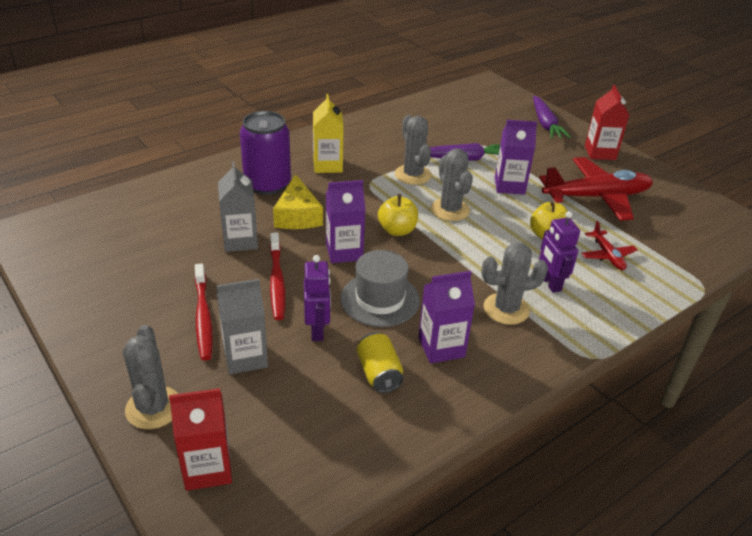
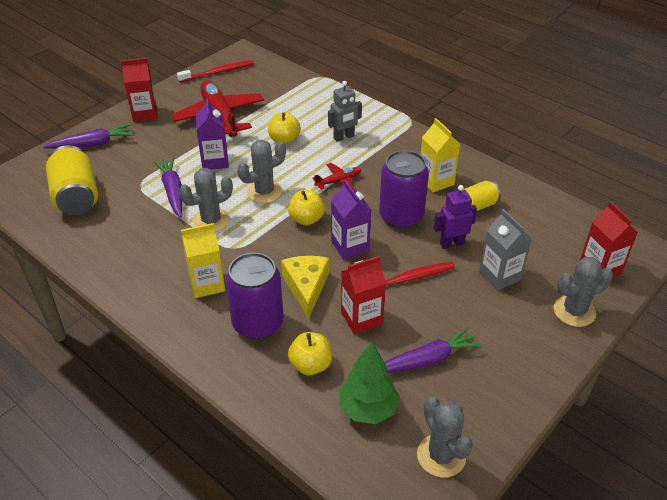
camera: 100 degrees left, 5 degrees up
(139, 225) = (368, 409): none -> green tree
(165, 269) = (426, 360): none -> purple carrot
(203, 317) = (472, 313): red toothbrush -> red toothbrush (218, 72)
(205, 204) = (310, 365): none -> yellow apple
(240, 241) = (361, 318): grey carton -> red carton
(297, 215) = (306, 287): yellow cheese -> yellow cheese turned 75 degrees counterclockwise
(380, 299) = (401, 216): grey hat -> purple can
(441, 347) = (436, 181): purple carton -> yellow carton
(465, 114) = (76, 197): none -> yellow can
(506, 309) = (382, 155): grey cactus -> grey cactus (441, 456)
(550, 283) = (344, 137): purple robot -> grey robot
(607, 255) = (299, 112): red plane -> red plane (339, 181)

